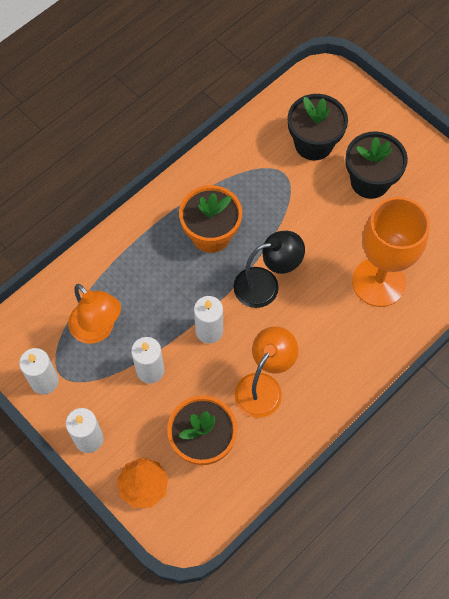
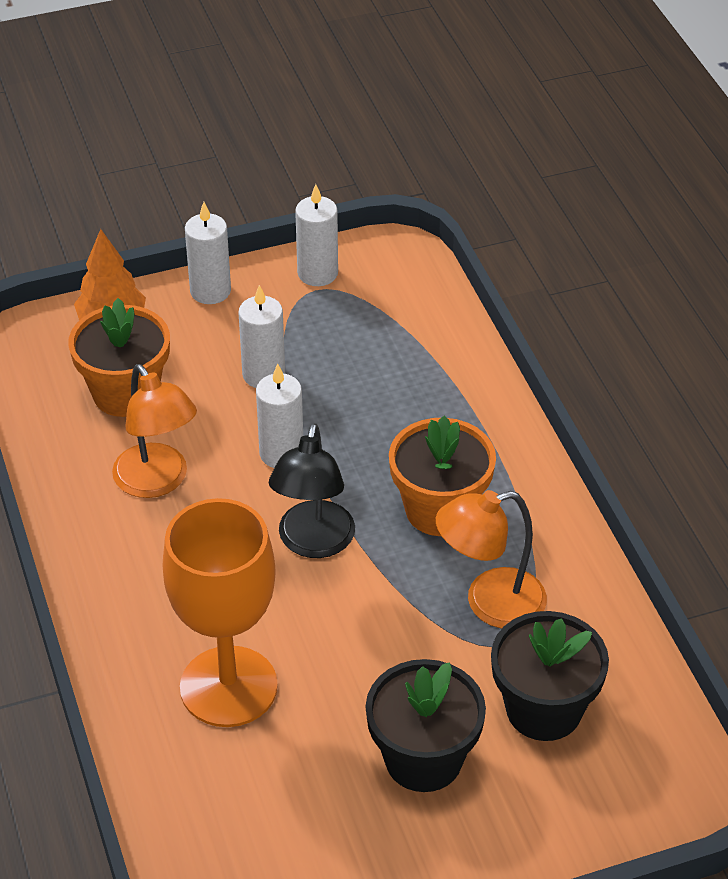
camera: 115 degrees right, 20 degrees down
(98, 330) = (358, 342): orange lamp -> orange lamp (489, 603)

